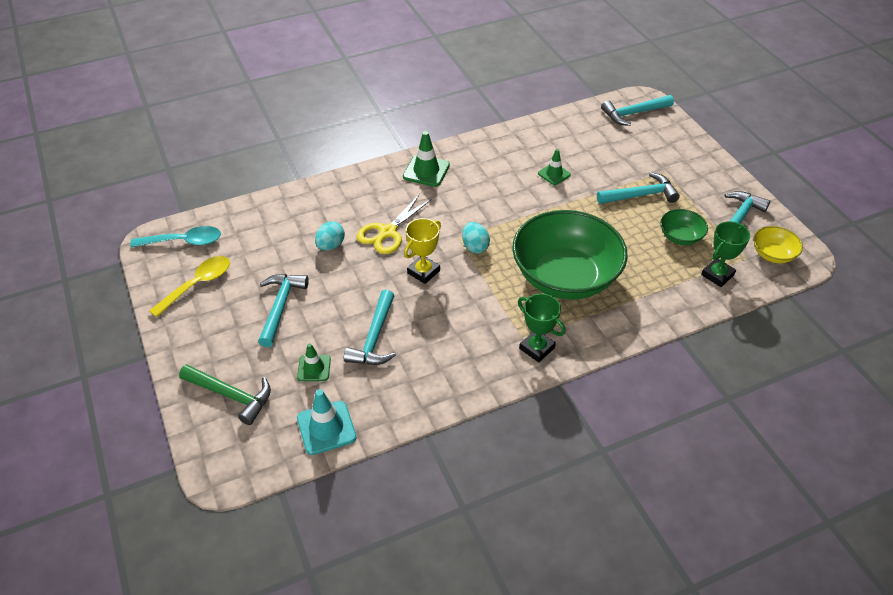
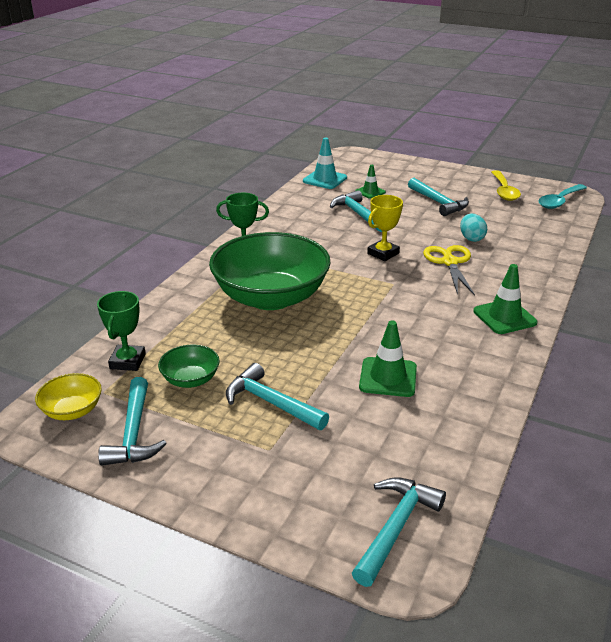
camera: 140 degrees right, 15 degrees down
(231, 395) = (393, 170): green hammer -> none
(423, 272) = (383, 253): yellow trophy -> yellow trophy turned 45 degrees clockwise
(475, 247) = (370, 284): turquoise egg -> none
(554, 174) = (388, 377): green traffic cone -> green traffic cone, size x1.55
(640, 195) = (271, 403): turquoise hammer -> turquoise hammer turned 90 degrees clockwise

